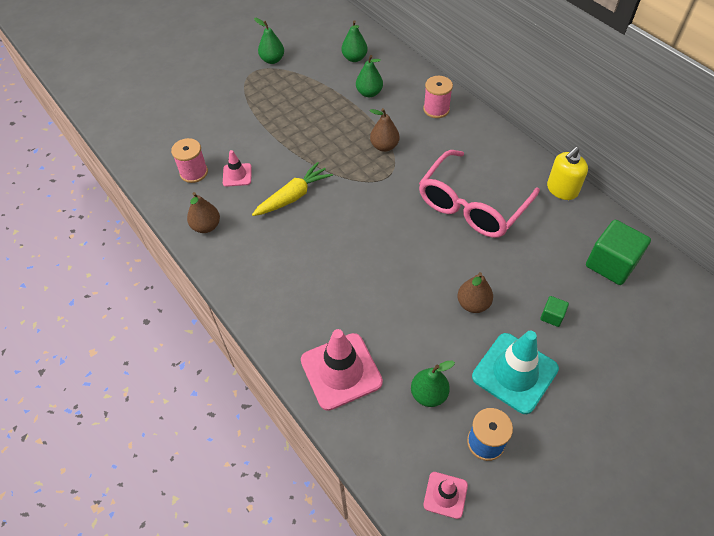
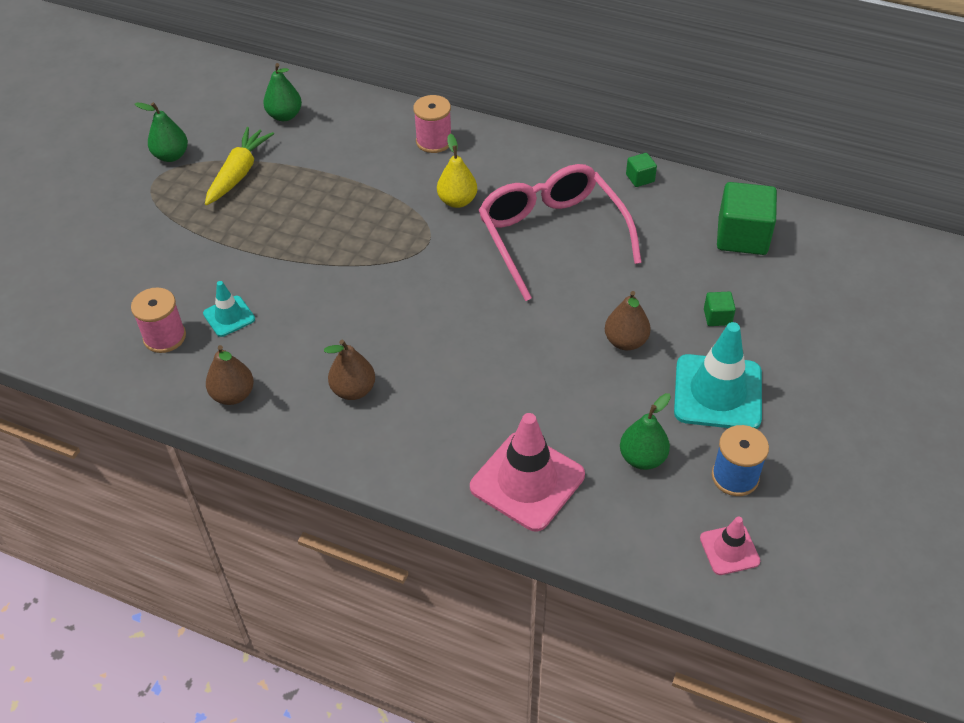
camera: 30 degrees left, 5 degrees down
(237, 175) = (229, 316): pink traffic cone -> turquoise traffic cone
(293, 196) = (325, 312): yellow carrot -> yellow carrot (239, 173)
(369, 93) = (335, 152): green pear -> none
(384, 146) = (399, 208): brown pear -> brown pear (353, 390)
(424, 156) = (457, 201): none -> yellow pear
(471, 205) = (551, 235): pink glasses -> pink glasses turned 150 degrees clockwise
(562, 189) = (640, 178): yellow soap dispenser -> green cube

